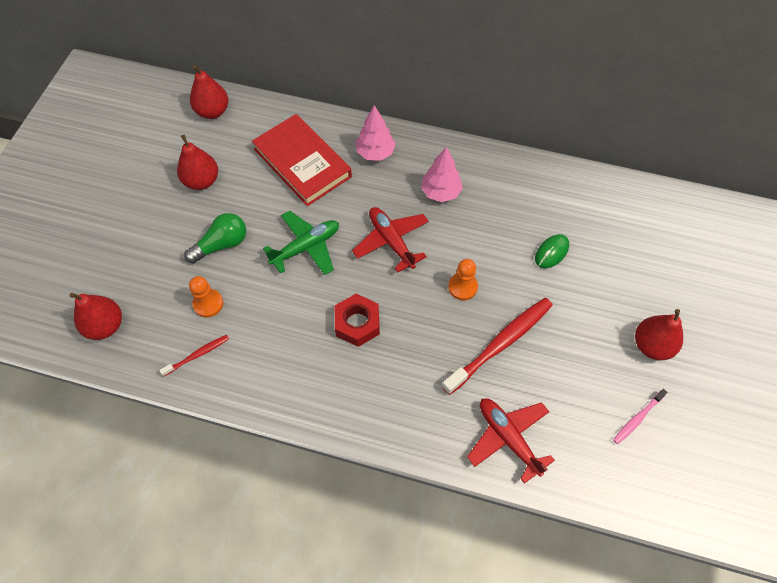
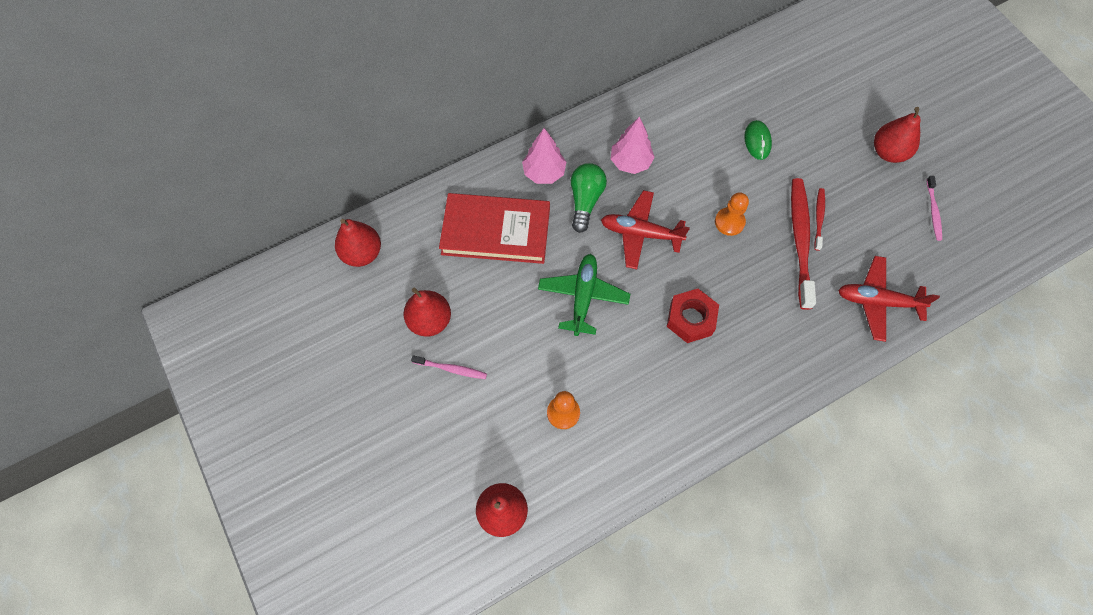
camera: 45 degrees left, 5 degrees up
(179, 218) = (451, 369): none -> pink toothbrush
(197, 355) = (605, 459): red toothbrush -> red toothbrush (819, 218)
(221, 245) = (514, 357): green light bulb -> green light bulb (585, 201)

